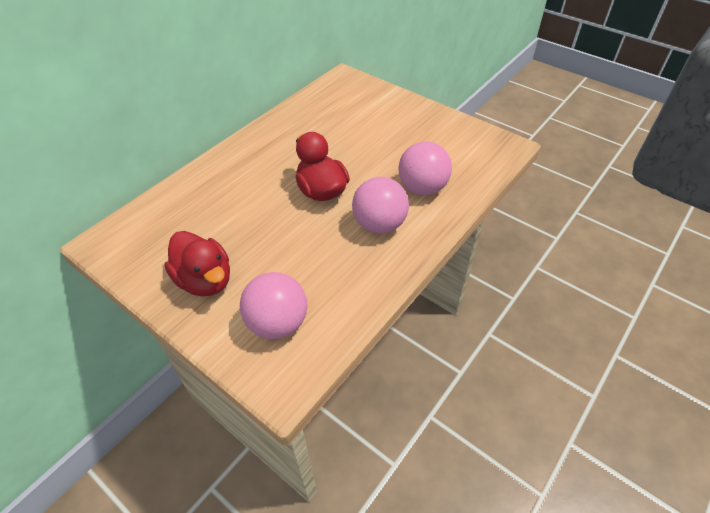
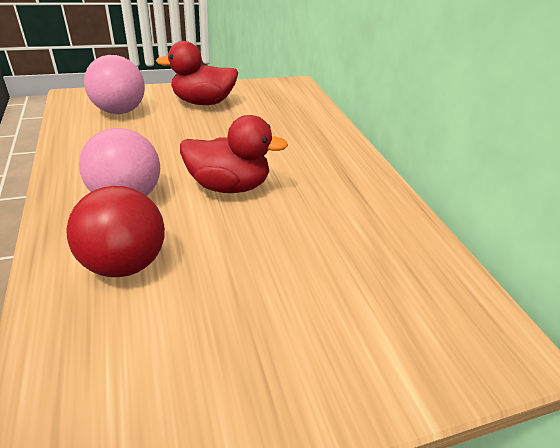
camera: 120 degrees right, 10 degrees down
(422, 188) = (124, 263): pink ball -> red ball

